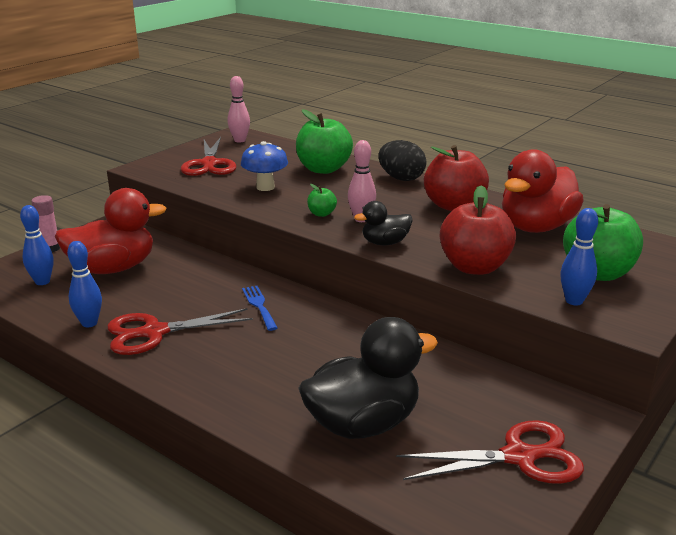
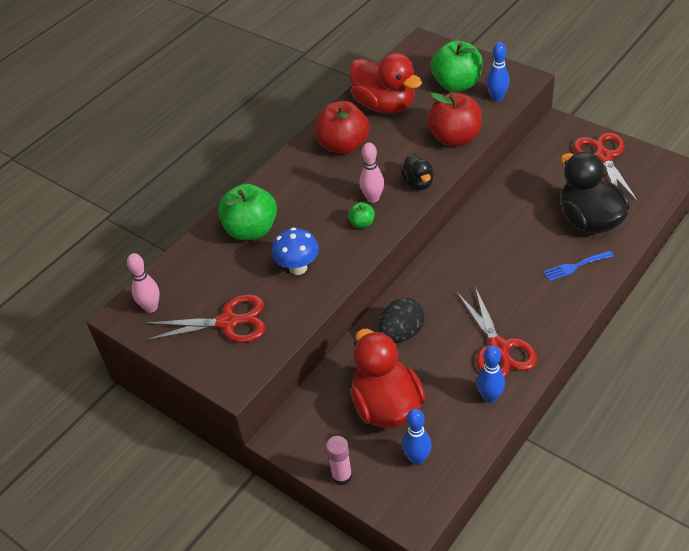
camera: 85 degrees left, 20 degrees up
(259, 306) = (448, 288): blue fork -> blue fork (575, 266)
(401, 178) = (279, 176): black egg -> black egg (401, 333)

